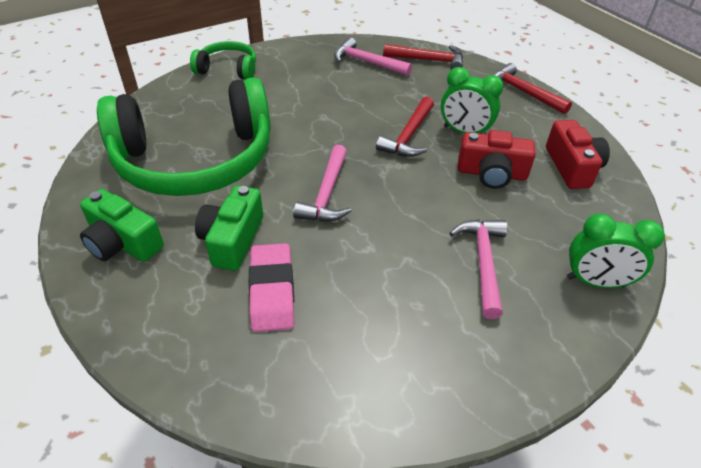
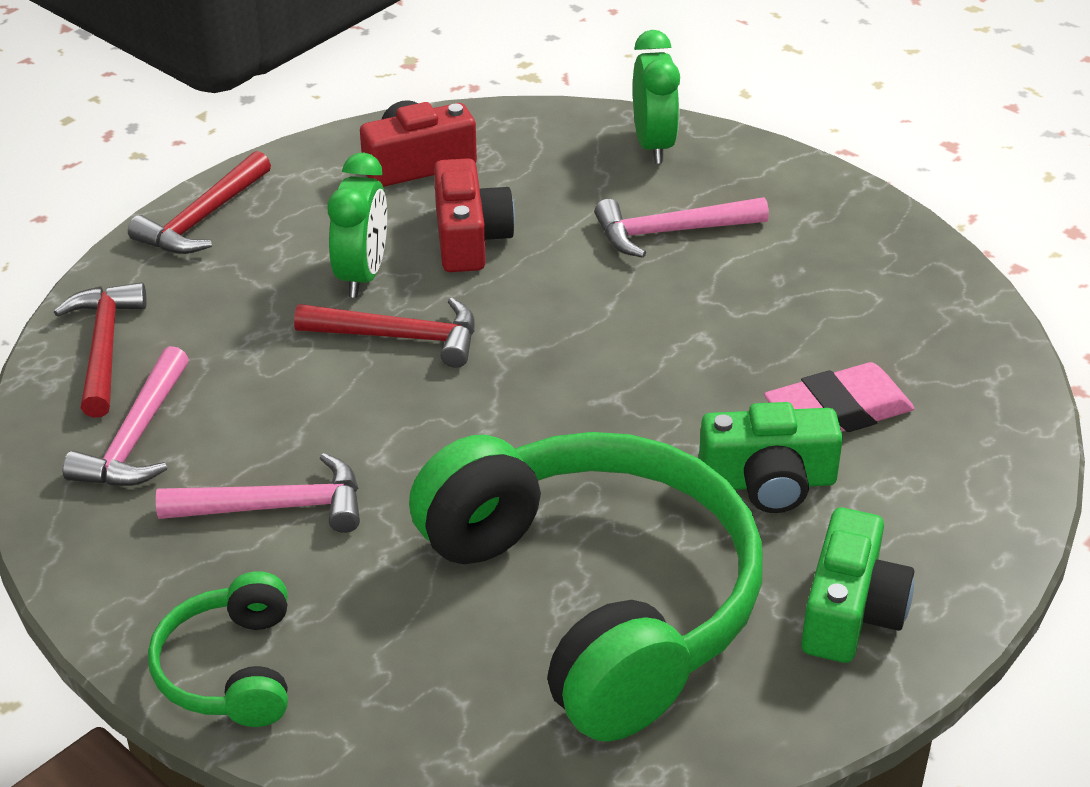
camera: 105 degrees left, 5 degrees down
(327, 194) = (607, 403): pink hammer -> pink hammer (276, 507)

